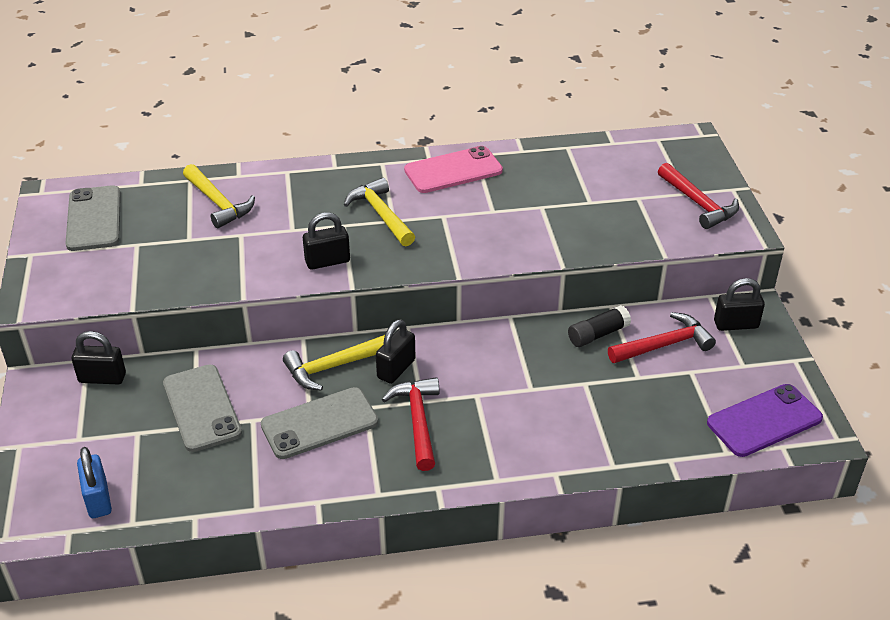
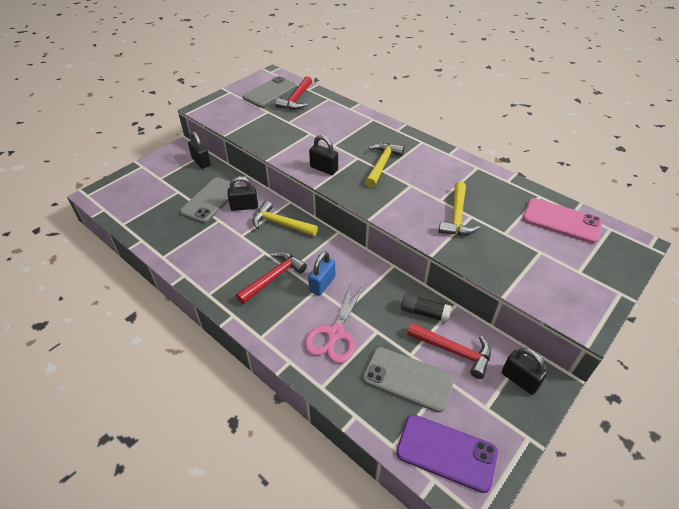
camera: 50 degrees right, 5 degrees up
(98, 499) = (128, 205): blue padlock -> blue padlock (322, 284)
(218, 203) = (323, 114): yellow hammer -> yellow hammer (457, 216)
(319, 423) = (237, 243): grey phone -> grey phone (408, 379)
(396, 369) = (303, 246): black padlock -> black padlock (244, 206)
(453, 170) = (452, 167): pink phone -> pink phone (561, 221)
(556, 416) = (335, 334): none -> pink scissors
(698, 203) = (578, 283): red hammer -> red hammer (296, 99)

